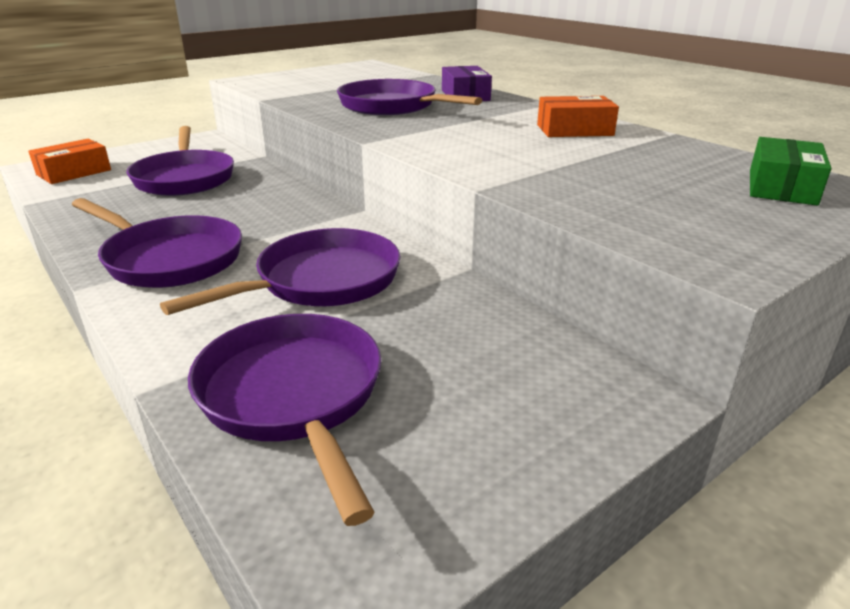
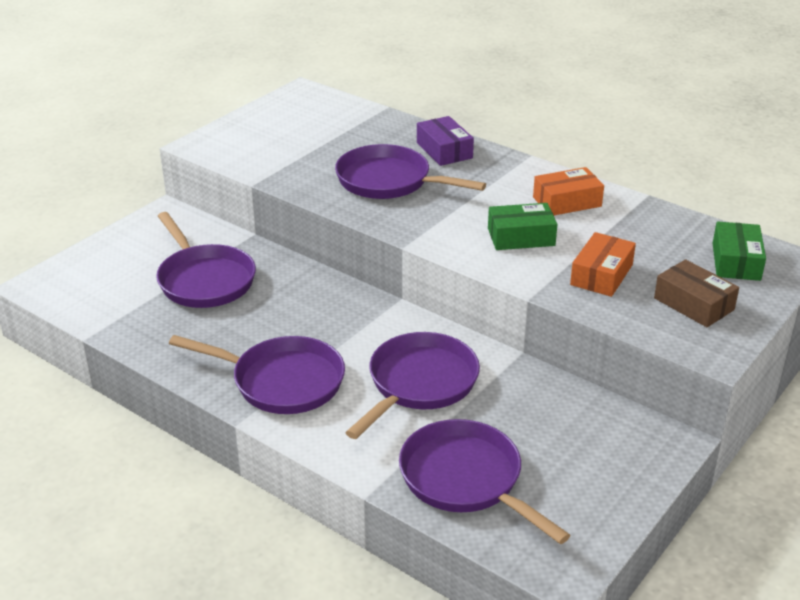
camera: 15 degrees left, 5 degrees up
(74, 172) = (84, 288): orange box -> orange box (601, 275)
(503, 147) = (521, 237): none -> green box
(709, 216) = (693, 304): none -> brown box

